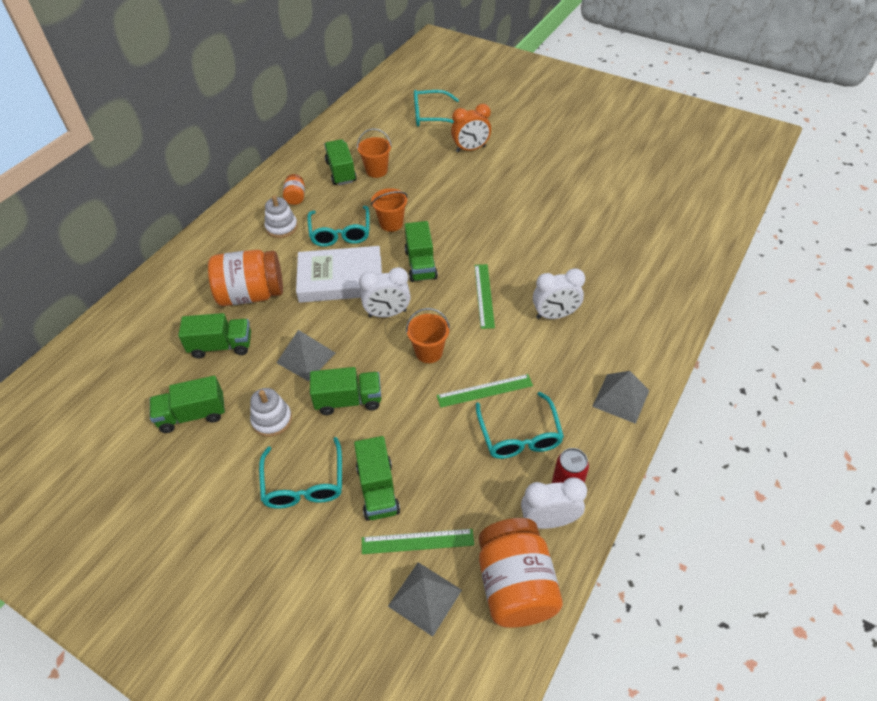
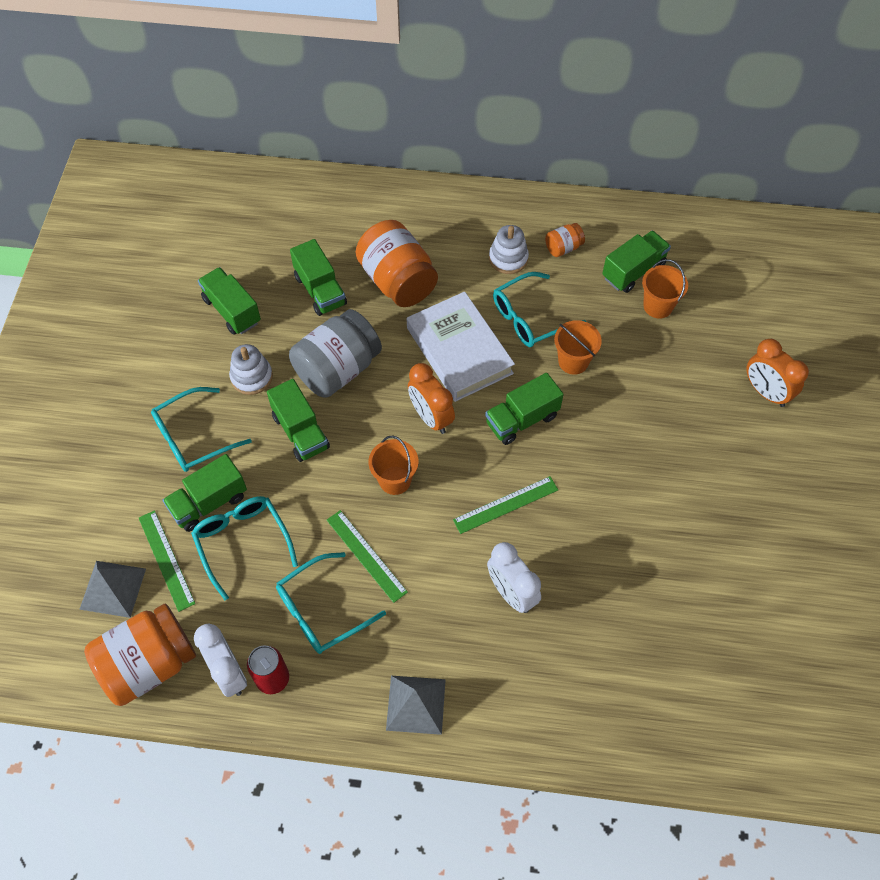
camera: 65 degrees right, 10 degrees up
(306, 357) = (337, 369): grey pyramid -> grey jar
(387, 313) = (431, 417): white clock -> orange clock
(431, 116) = (806, 320): turquoise glasses -> turquoise glasses (243, 543)

